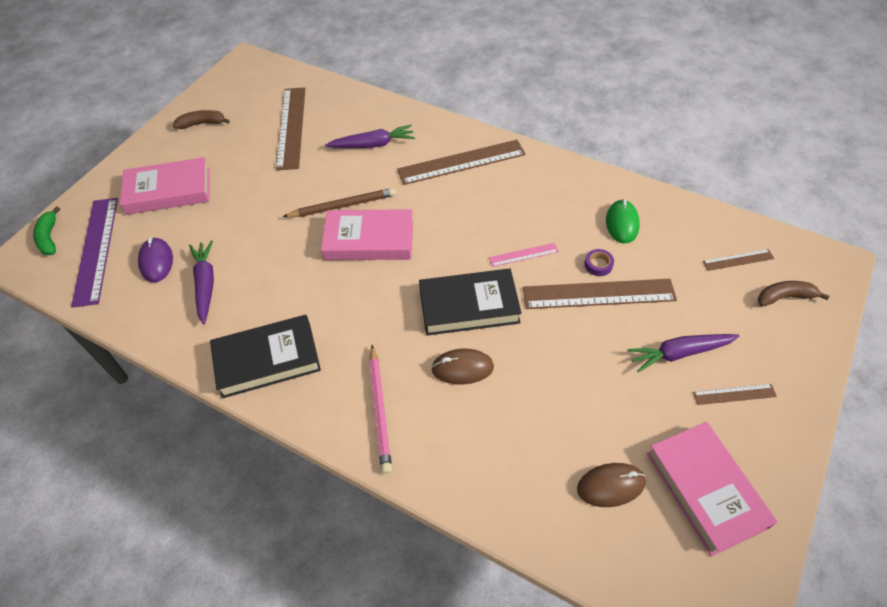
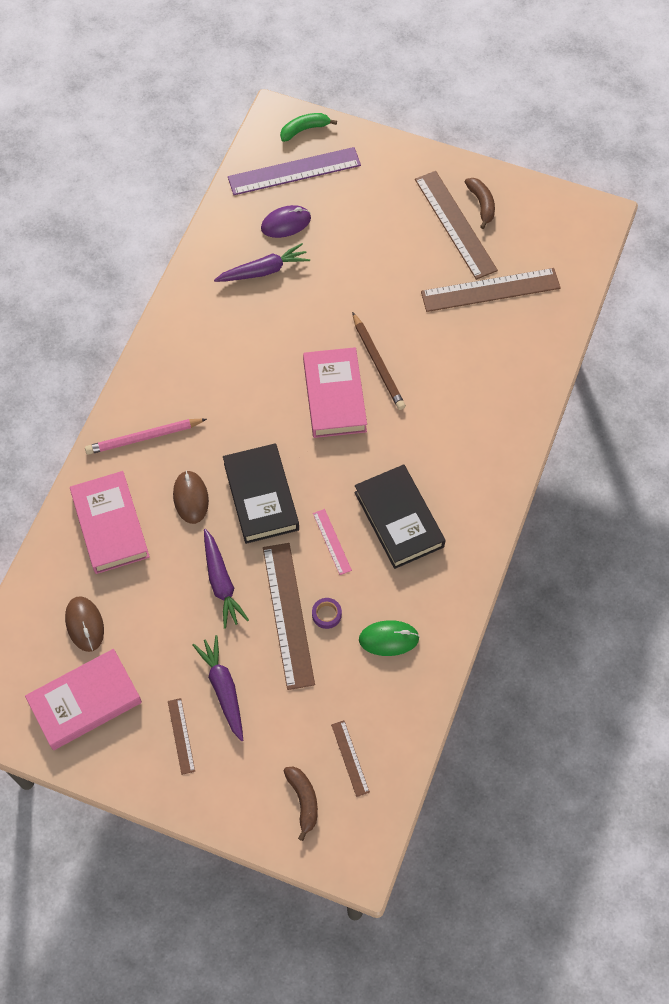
camera: 80 degrees right, 10 degrees up
(168, 191) = (377, 205): pink book -> pink book (110, 525)
(267, 359) = (187, 340): black book -> black book (399, 519)
(373, 144) = (475, 376): purple carrot -> purple carrot (221, 583)
(461, 162) = (461, 468): brown ruler -> brown ruler (455, 224)

